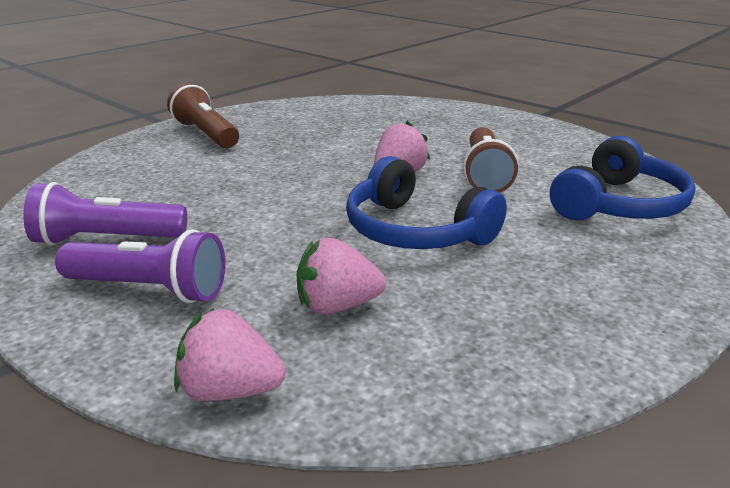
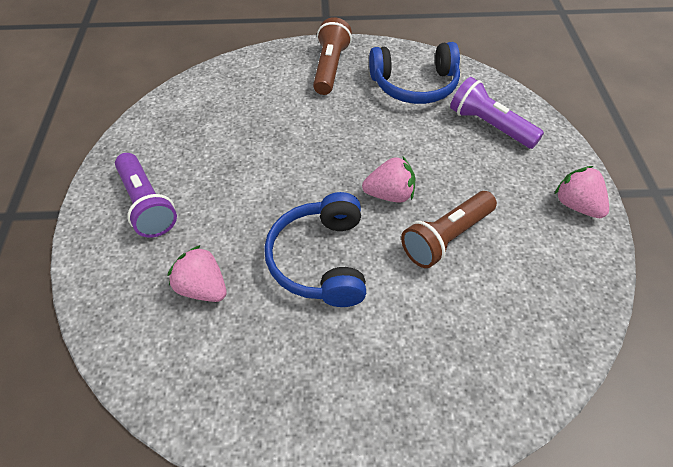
camera: 45 degrees right, 25 degrees up
(106, 240) = (171, 148): purple flashlight -> purple flashlight (489, 125)
(230, 390) = (100, 304): pink strawberry -> pink strawberry (576, 205)
(618, 205) = (492, 344): blue headphones -> blue headphones (415, 85)

